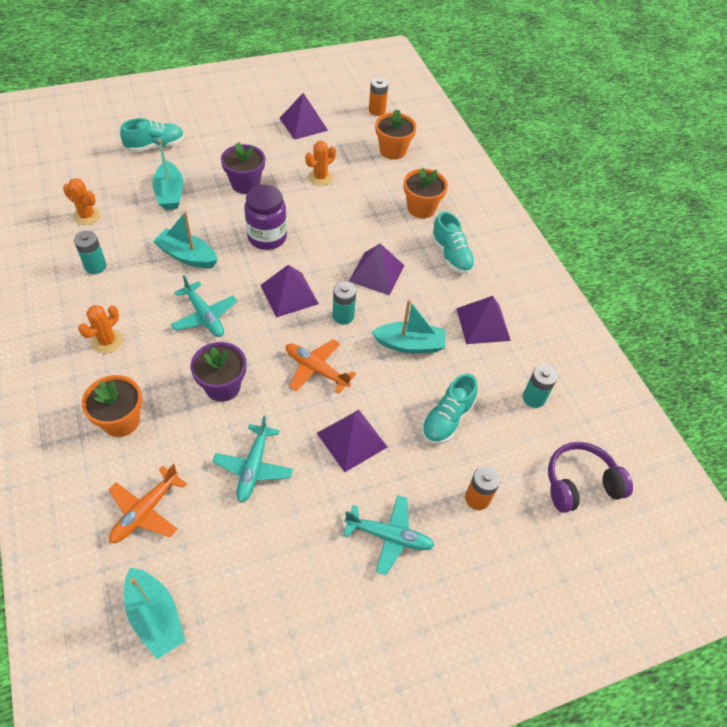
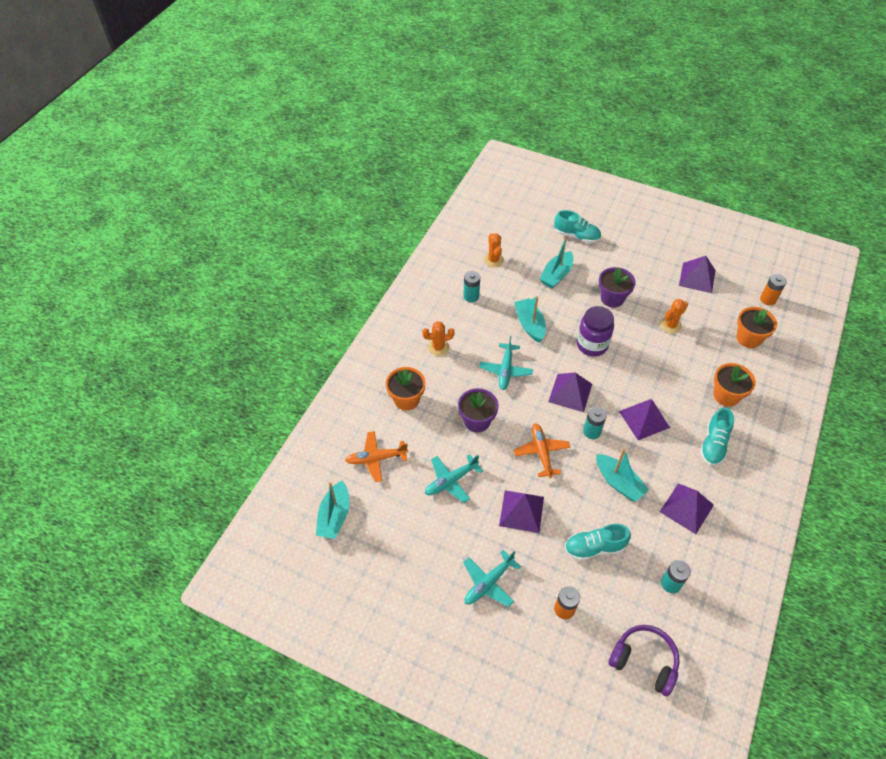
camera: 50 degrees right, 0 degrees up
(320, 177) = (670, 325): orange cactus -> orange cactus turned 45 degrees counterclockwise
(389, 536) = (488, 583): turquoise plane -> turquoise plane turned 75 degrees clockwise

